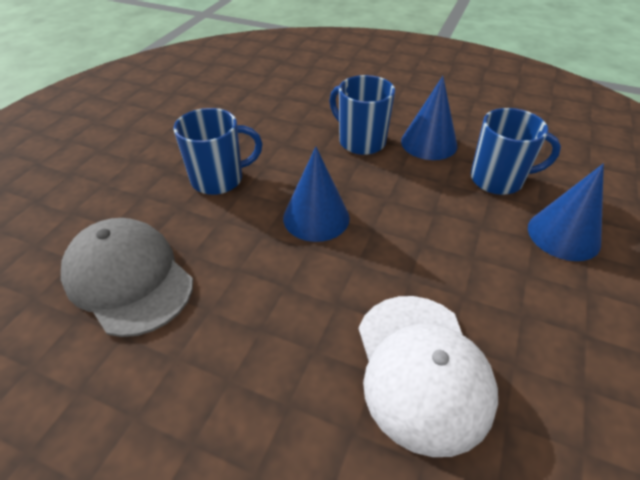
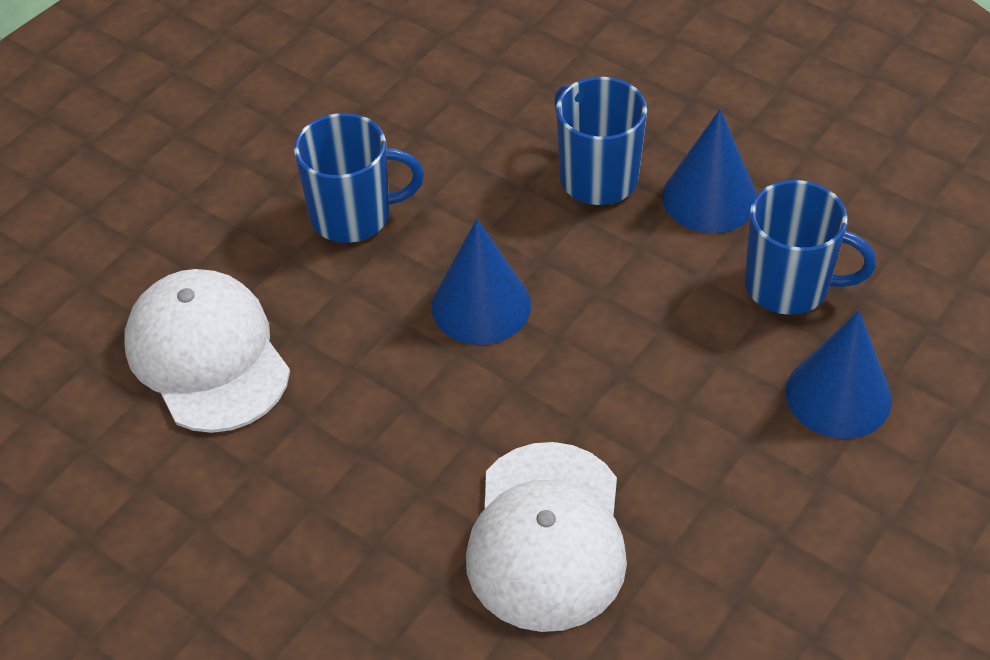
camera: 15 degrees right, 5 degrees up
(128, 279) = (207, 355): grey cap -> white cap

